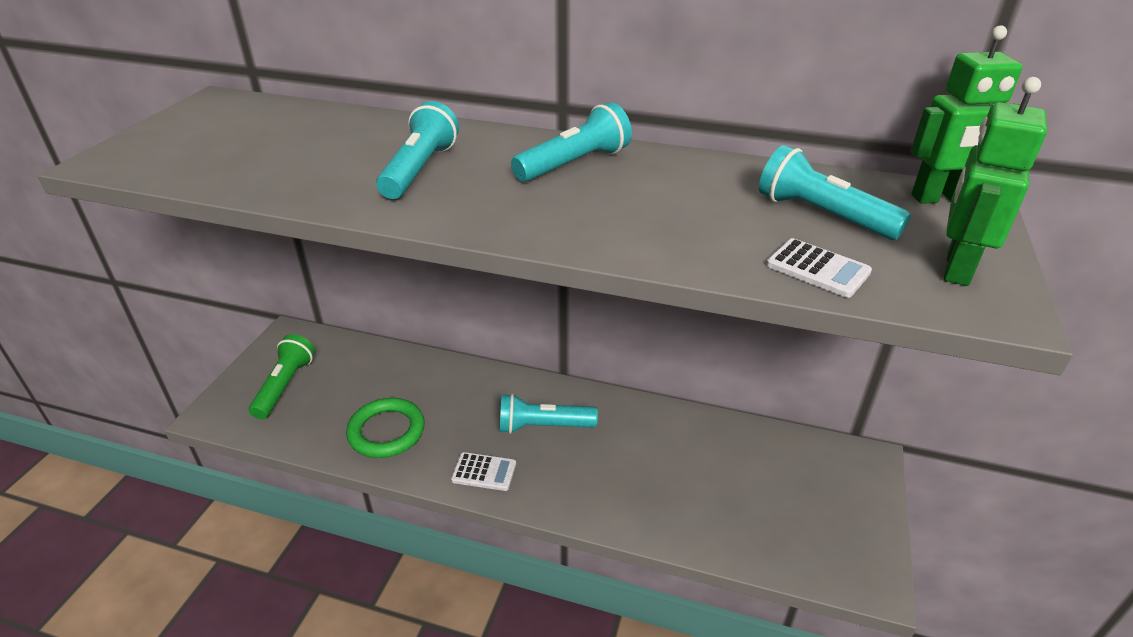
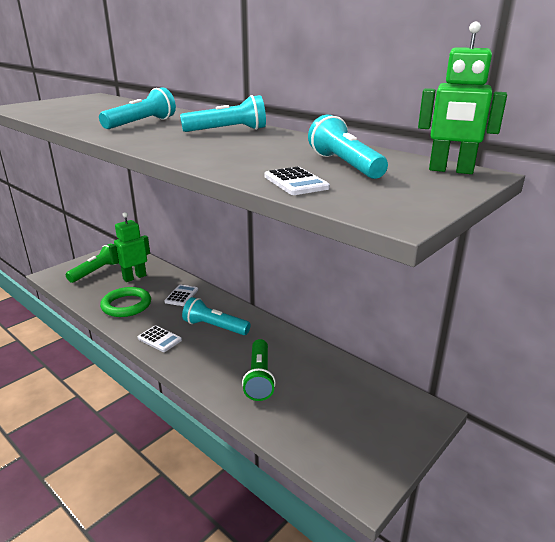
camera: 25 degrees right, 10 degrees down
(455, 390) = (181, 296): none -> white calculator
(659, 484) = (259, 378): none -> green flashlight
(956, 268) = (399, 197): green robot -> green robot (134, 277)

